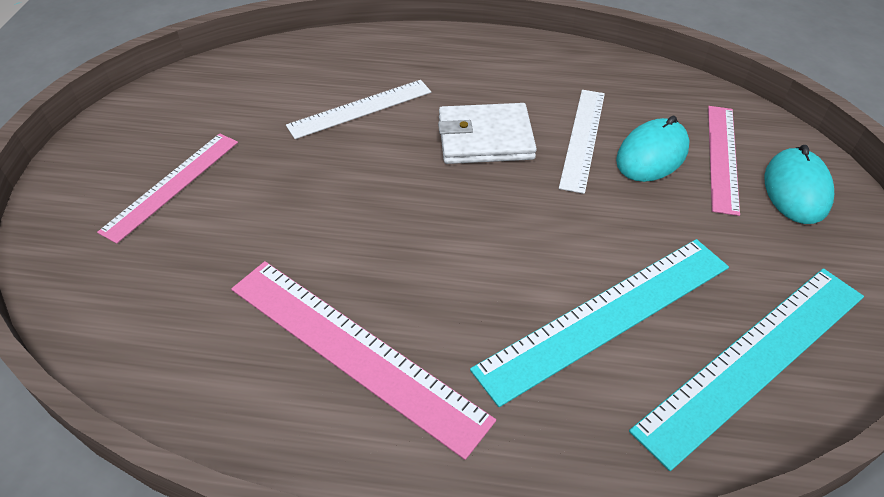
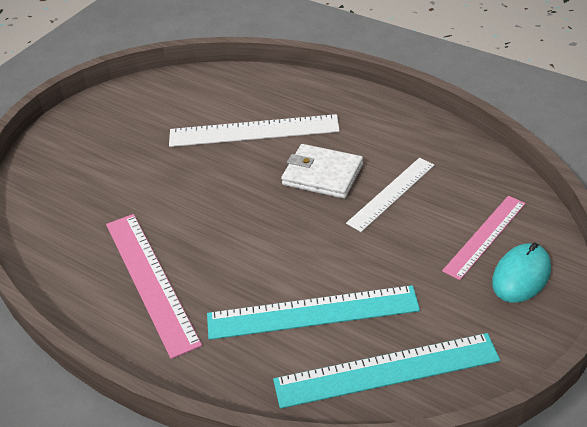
camera: 30 degrees right, 5 degrees down
(172, 185) = (110, 151): pink ruler -> none
(360, 108) = (254, 131): white ruler -> white ruler, size x1.53
(652, 155) = (432, 219): turquoise mouse -> none

